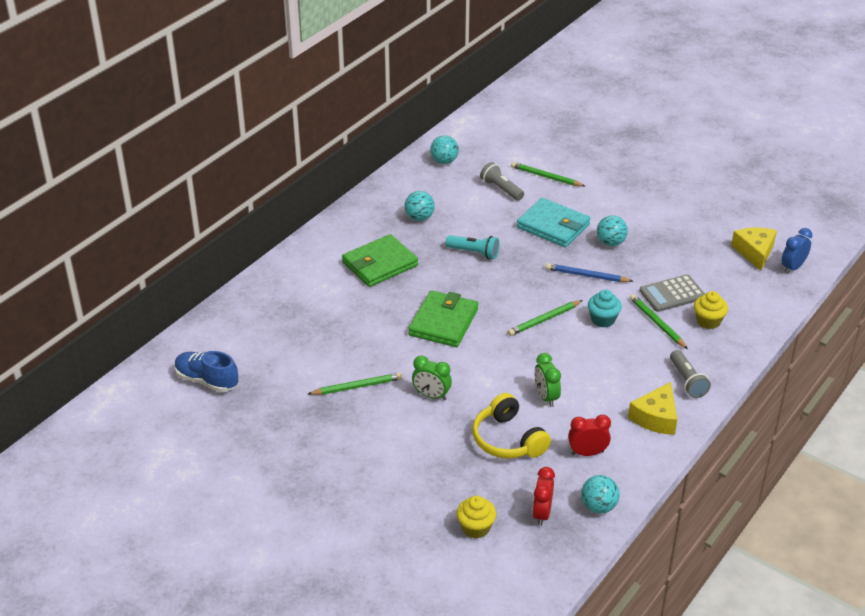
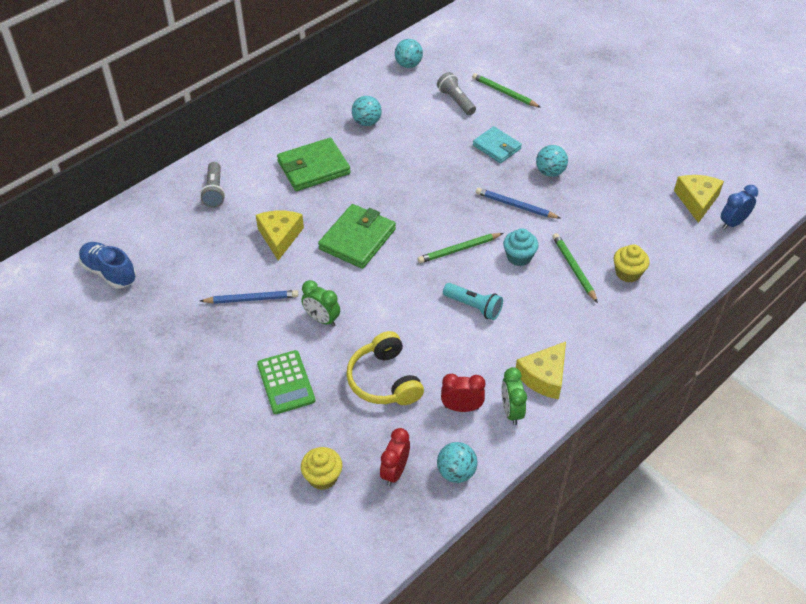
camera: 10 degrees right, 10 degrees up
(357, 386) = (252, 299): green pencil -> blue pencil
(366, 329) = (280, 237): none -> yellow cheese
(414, 453) = (286, 382): none -> green calculator
(474, 253) = (410, 167): turquoise flashlight -> turquoise flashlight (474, 307)
(546, 397) = (437, 337): green clock -> green clock (511, 411)
(553, 226) = (496, 147): turquoise wallet -> turquoise wallet, size x0.66
(672, 294) = (598, 237): grey calculator -> none
(687, 381) = (588, 339): grey flashlight -> grey flashlight (214, 191)

